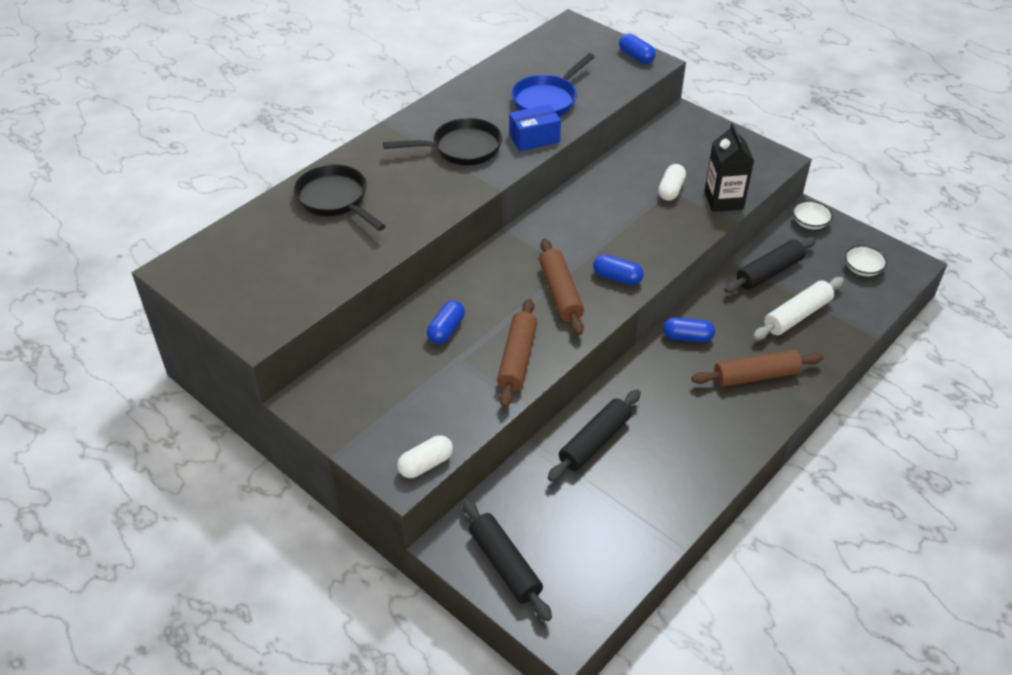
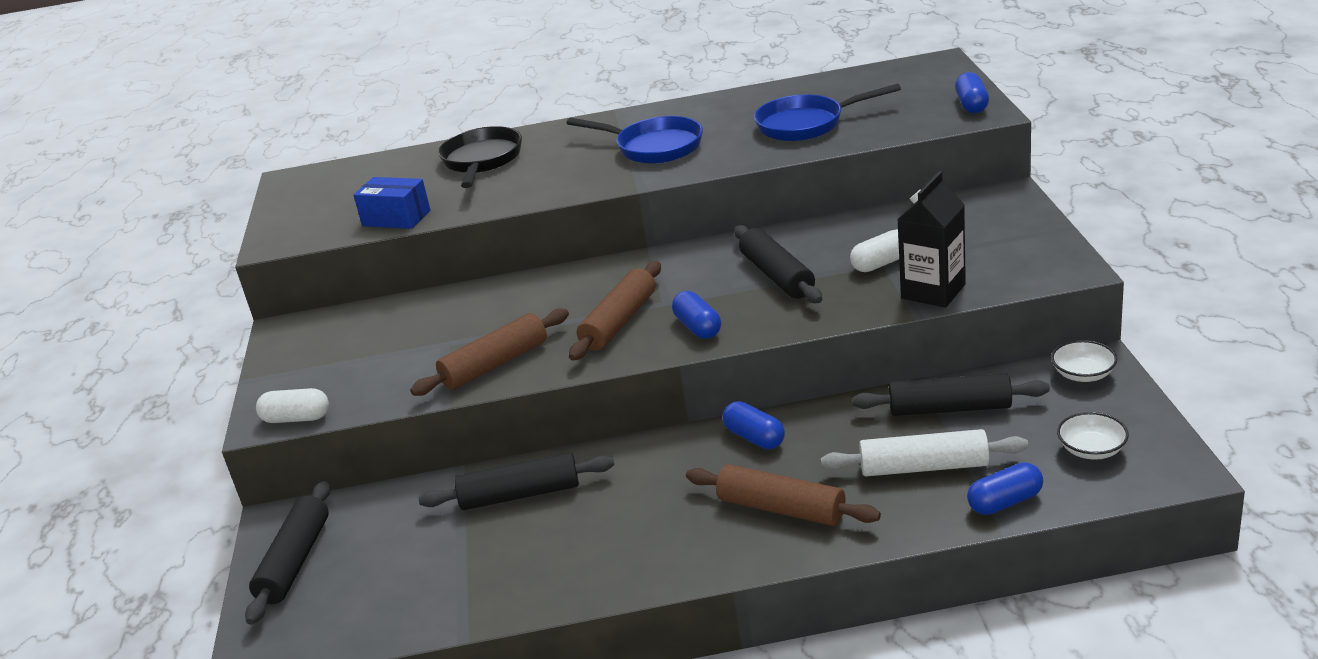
camera: 45 degrees right, 15 degrees down
(446, 330) = (470, 316): blue capsule -> blue capsule (1005, 502)
(461, 148) = (654, 147): black pan -> blue pan
(534, 138) = (740, 155): blue box -> blue box (396, 218)
(619, 221) = (777, 276): none -> black rolling pin

